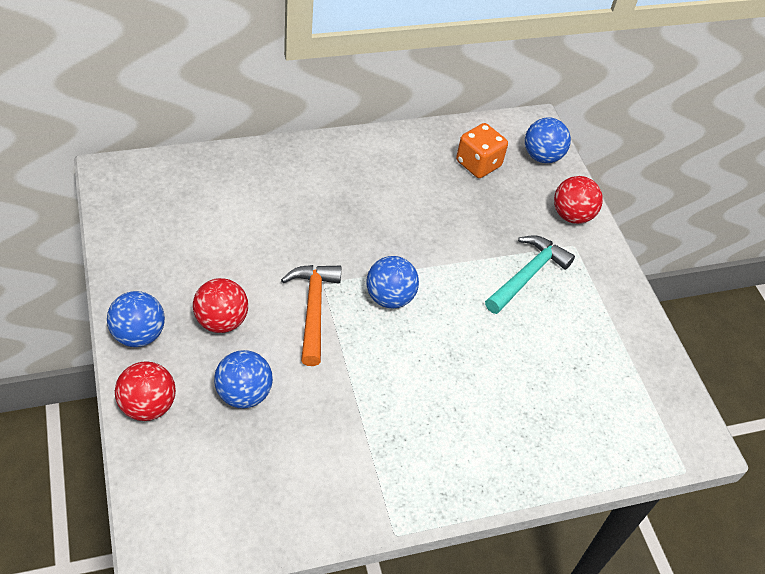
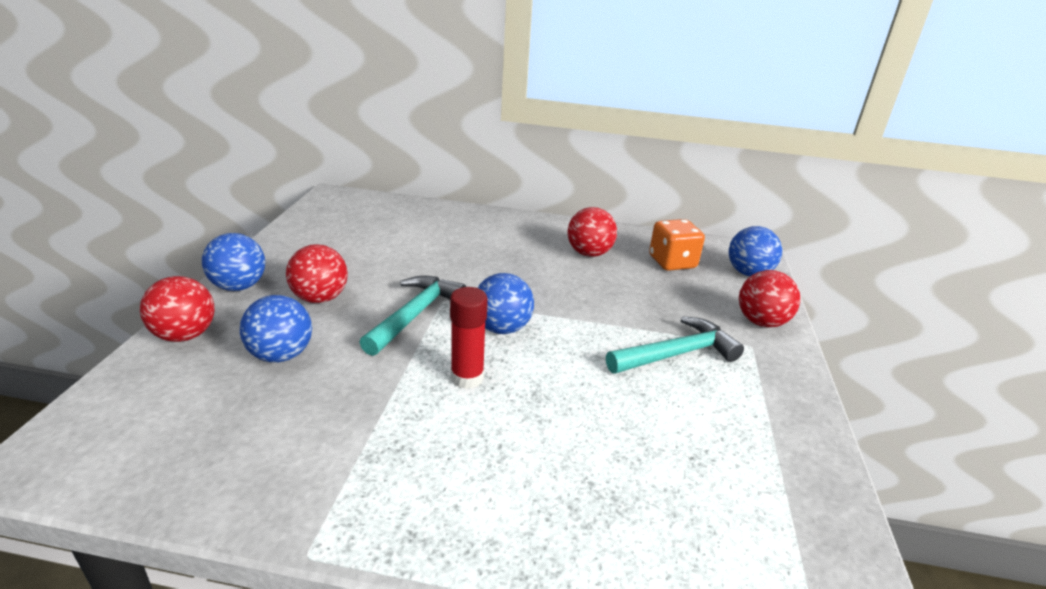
camera: 30 degrees right, 20 degrees down
(313, 309) = (415, 314): orange hammer -> turquoise hammer
(396, 359) = (467, 378): none -> red glue stick
(406, 177) = (589, 253): none -> red ball

